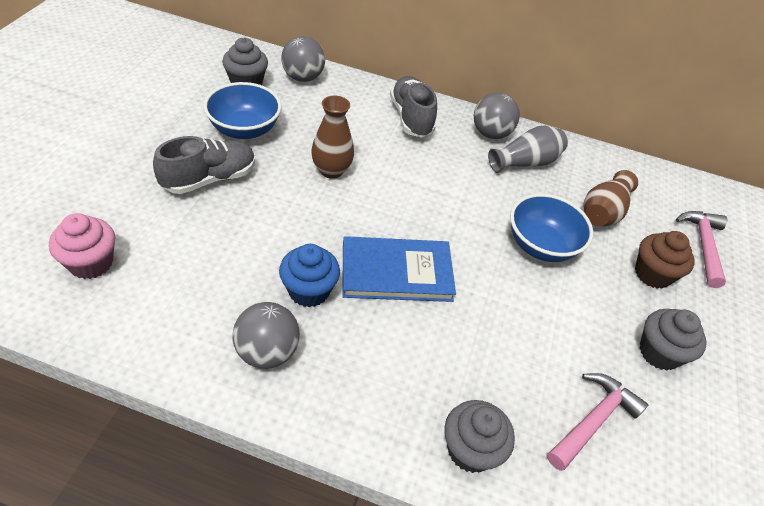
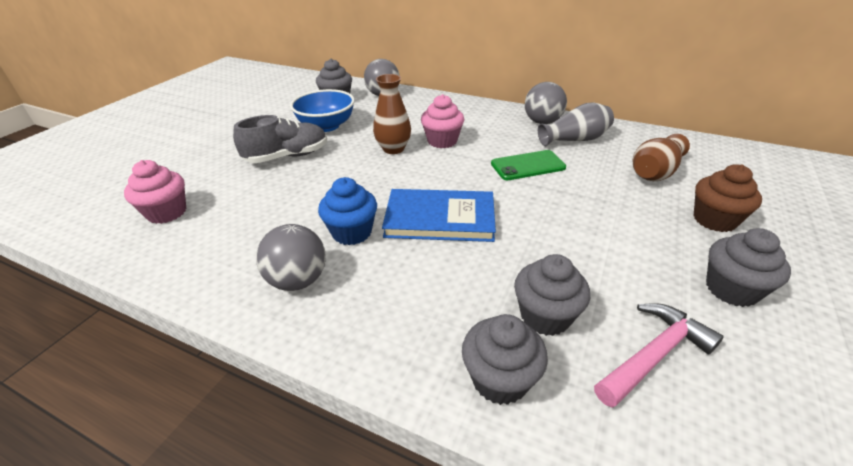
camera: 15 degrees right, 10 degrees down
(384, 160) = (442, 141): none -> pink cupcake
(411, 118) = (470, 114): grey shoe -> none
(479, 200) = (528, 166): none -> green phone
(504, 385) = (545, 316): none -> grey cupcake
(541, 245) = (589, 198): blue bowl -> none
(703, 245) = (770, 196): pink hammer -> none

